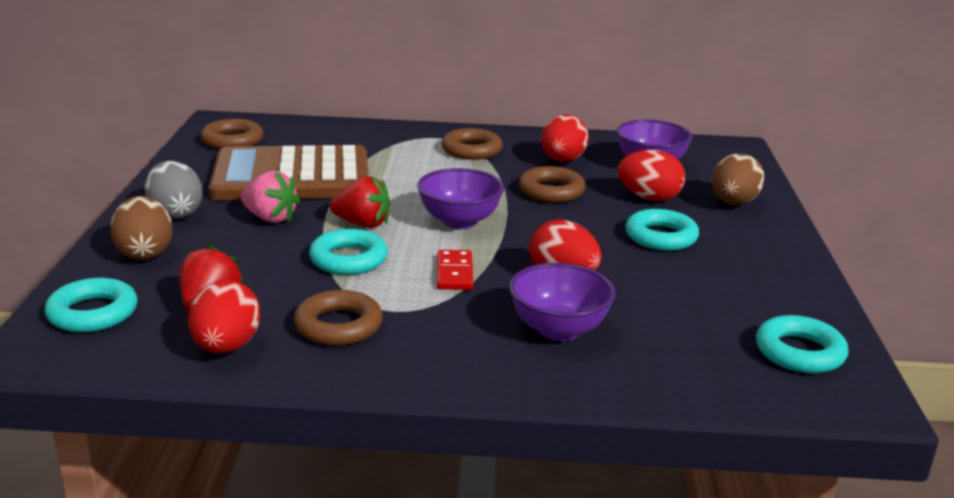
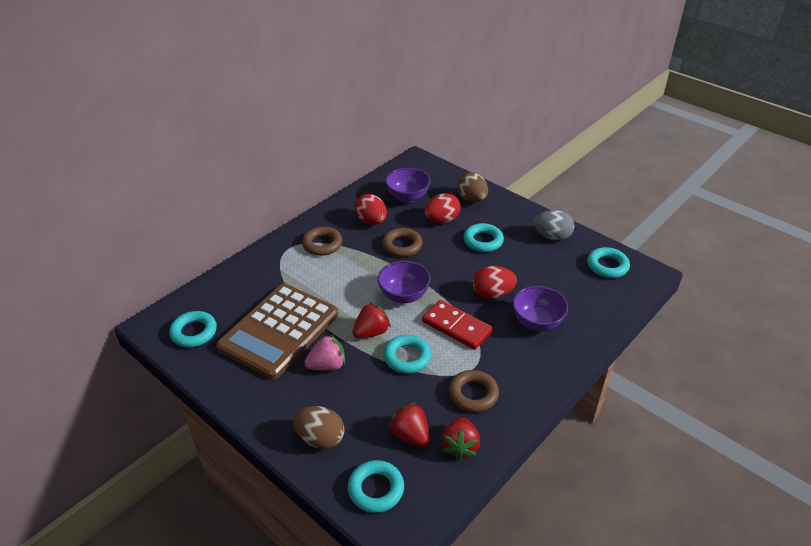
camera: 50 degrees left, 15 degrees up
(175, 213) = (278, 404): grey egg -> grey egg (552, 236)
(226, 347) = (460, 446): red egg -> red strawberry
(232, 141) = (194, 332): brown ring -> turquoise ring
(455, 273) = (456, 327): red domino -> red domino, size x1.60

